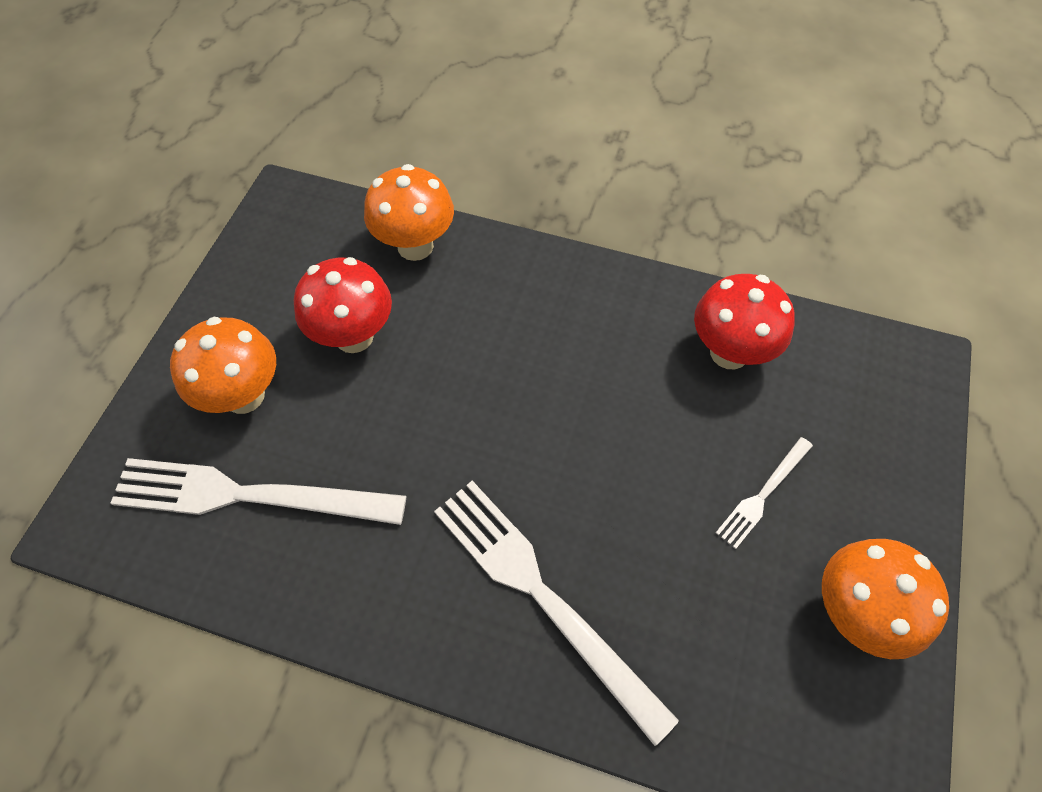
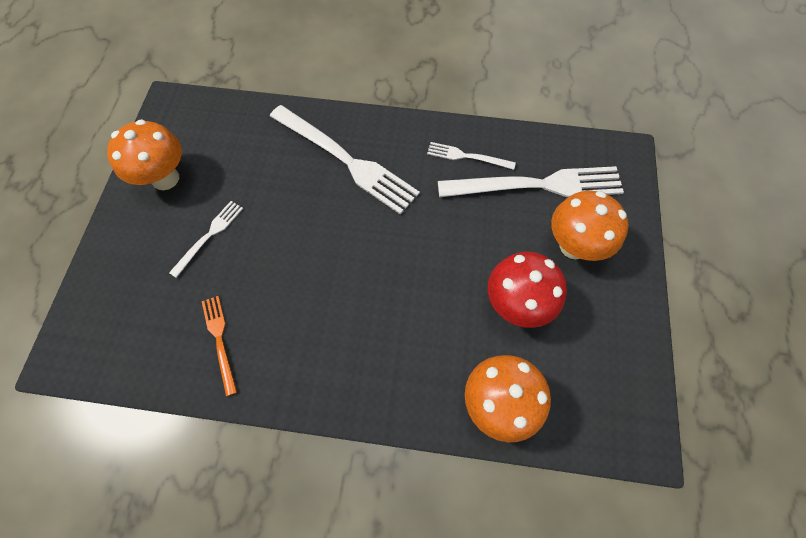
camera: 170 degrees right, 5 degrees up
(337, 567) = (467, 156): none -> white fork
(729, 352) = (220, 340): red mushroom -> orange fork

